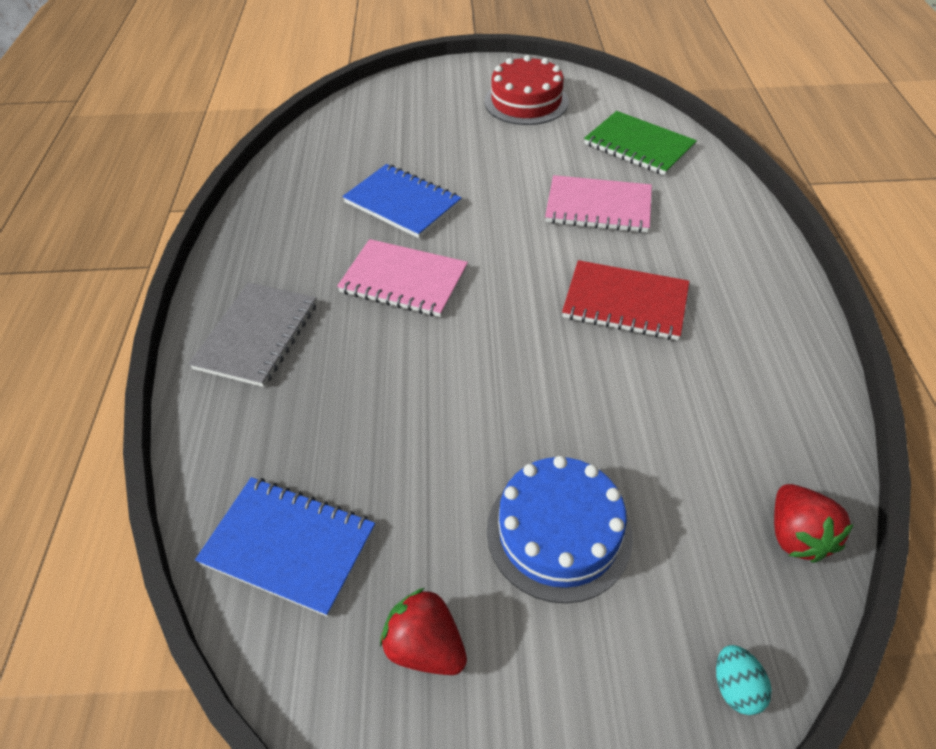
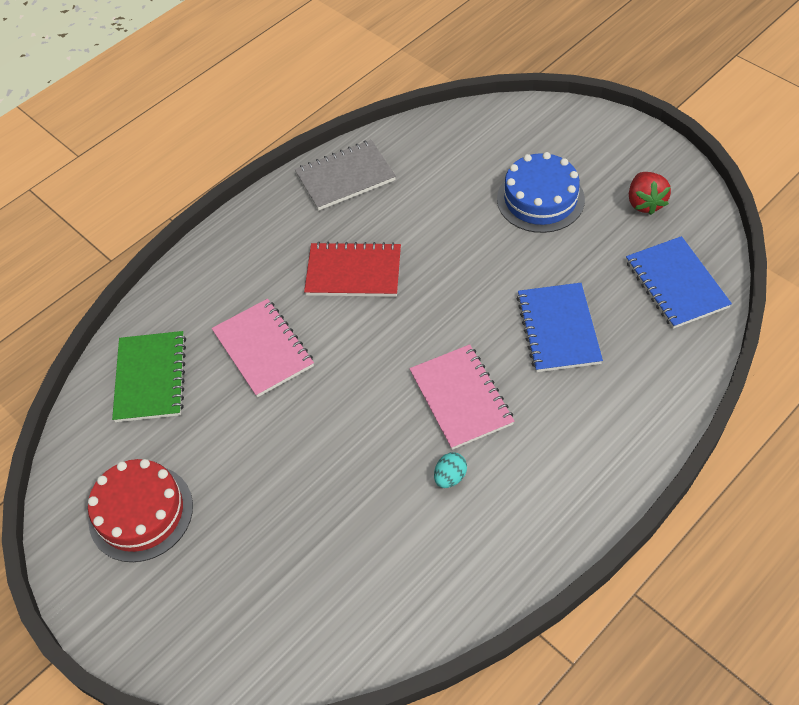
camera: 130 degrees left, 5 degrees up
(257, 336) = (598, 432): grey notebook -> grey notebook (345, 177)
(402, 203) = (383, 476): blue notebook -> blue notebook (558, 329)
(625, 303) = (353, 272): red notebook -> red notebook turned 60 degrees counterclockwise
(735, 687) = (537, 113): turquoise egg -> turquoise egg (450, 477)
(796, 535) = (443, 129): red strawberry -> none

